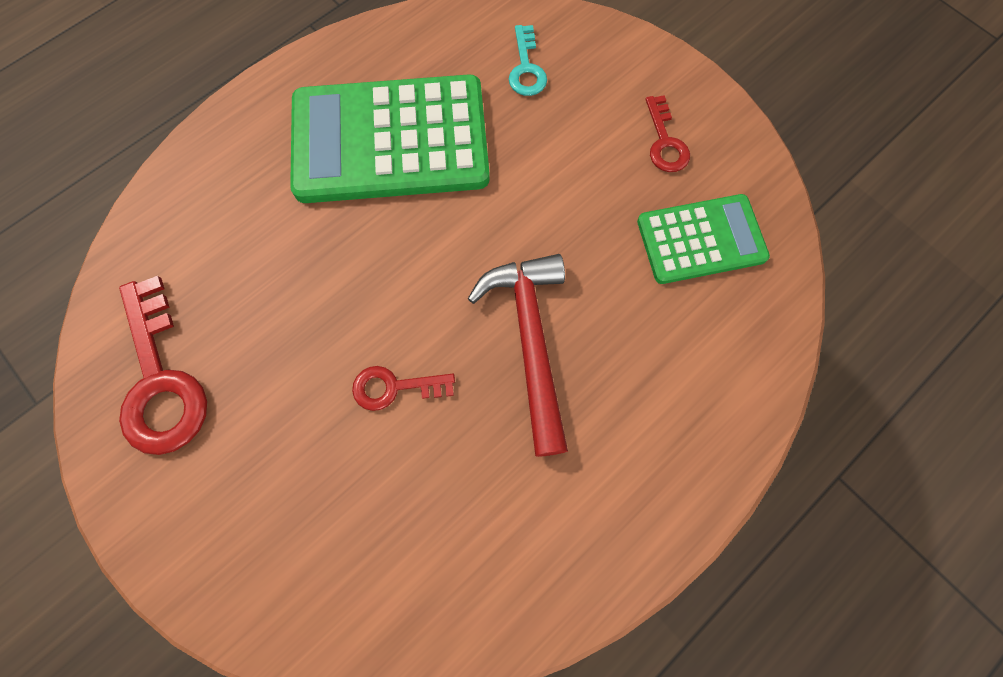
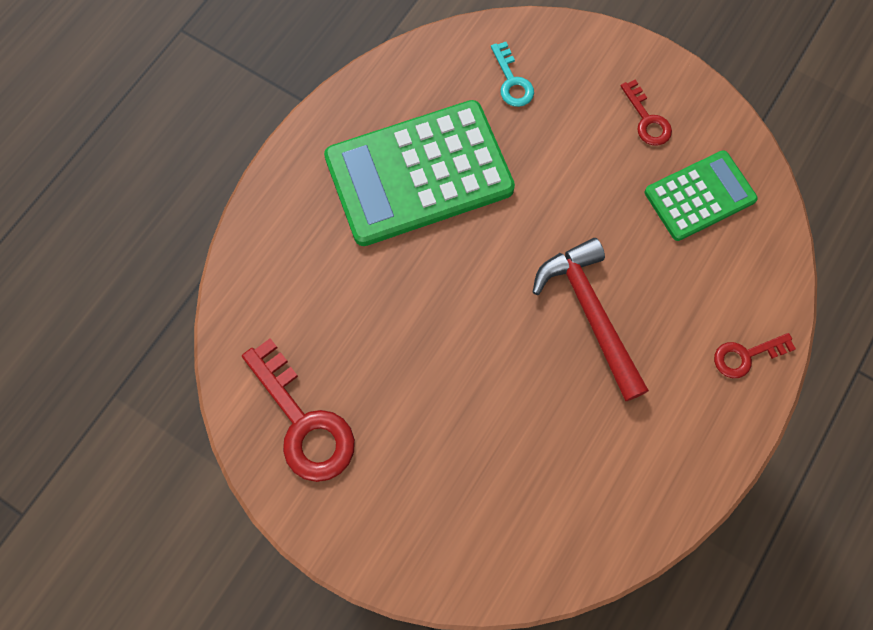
camera: 15 degrees left, 0 degrees up
(394, 387) = (495, 378): red key -> red key (746, 356)

